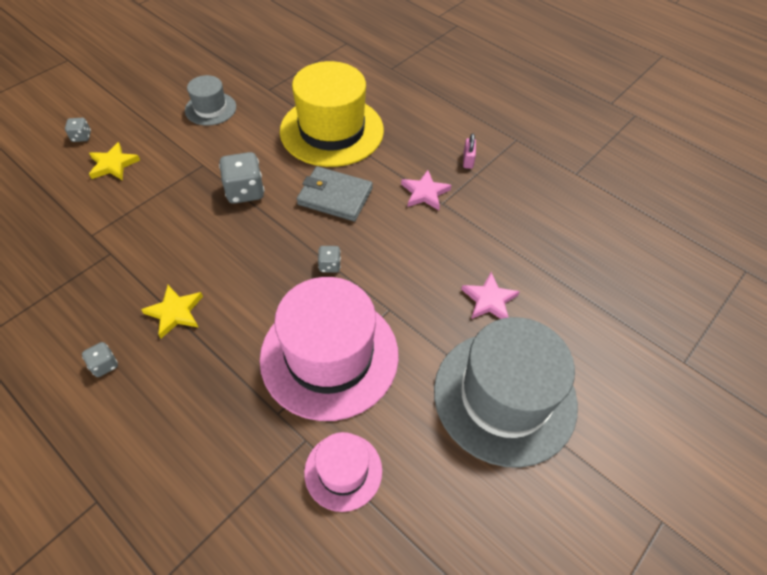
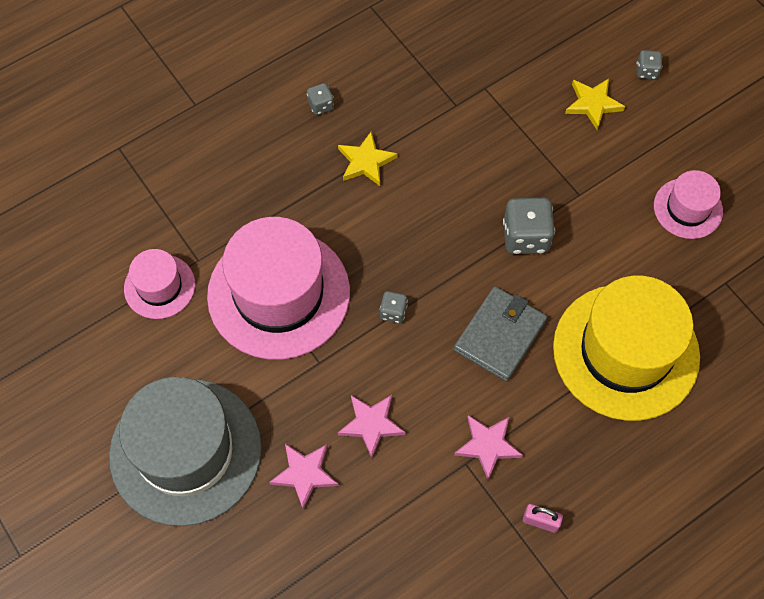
camera: 105 degrees right, 10 degrees up
(210, 109) = (688, 208): grey hat -> pink hat
(432, 263) = (371, 424): none -> pink star

